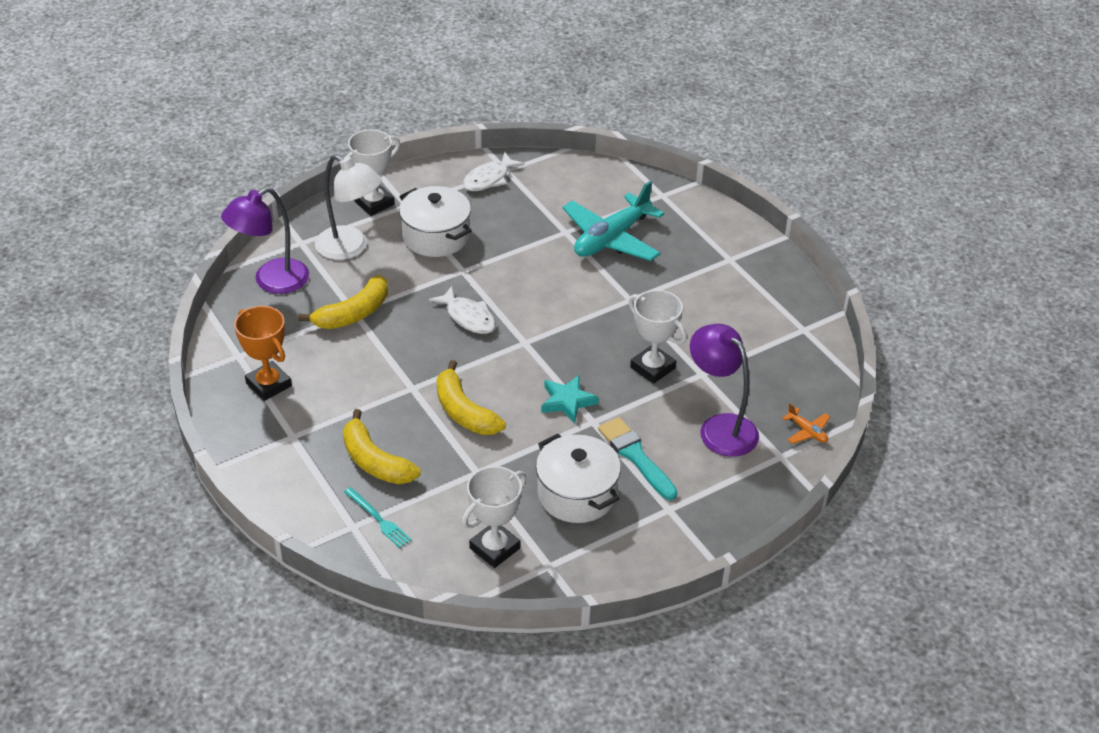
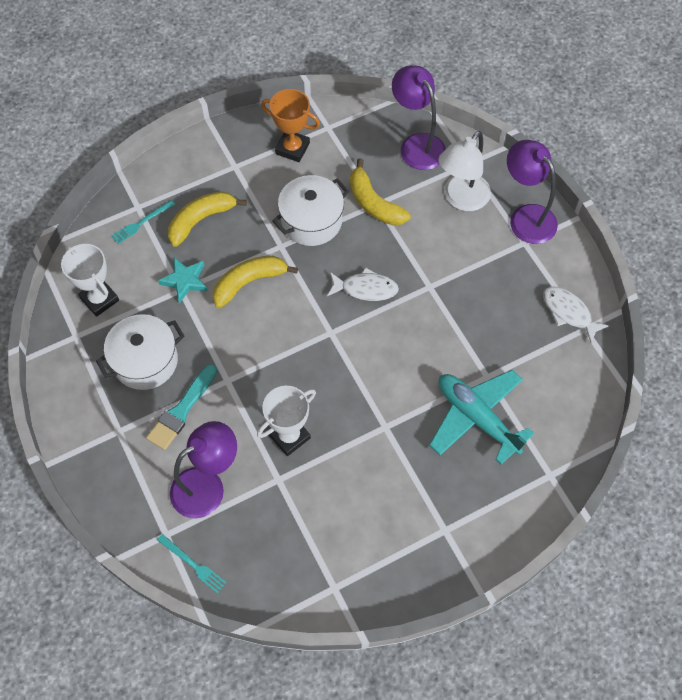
camera: 95 degrees right, 20 degrees up
(268, 384) = (292, 148): orange trophy -> orange trophy turned 60 degrees clockwise
(374, 203) = (526, 217): white trophy -> purple lamp
(436, 237) = (477, 265): white pot -> white pot (311, 221)
(468, 317) = (365, 288): white fish -> white fish turned 135 degrees counterclockwise
(567, 401) = (253, 361): turquoise star -> turquoise star (185, 281)
(635, 456) = (181, 410): turquoise brush -> turquoise brush turned 150 degrees clockwise
(807, 431) = (193, 564): orange plane -> turquoise fork

